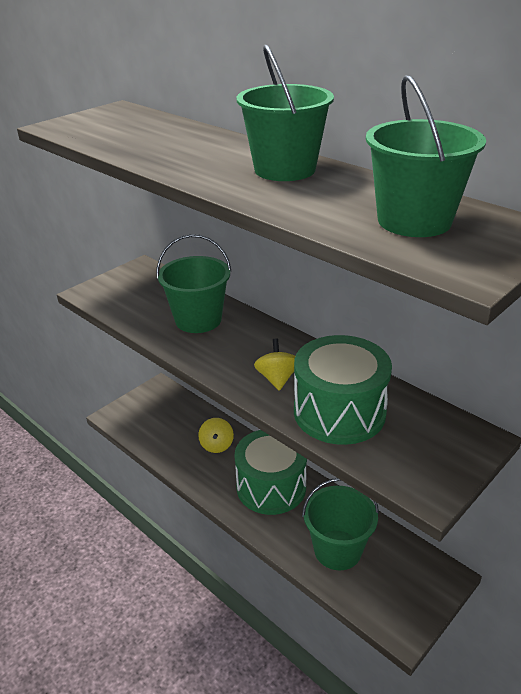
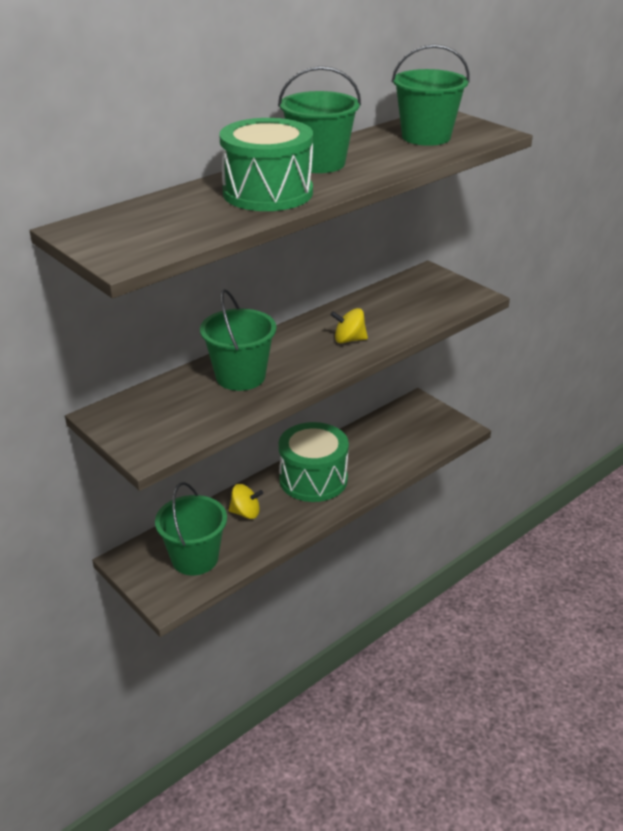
camera: 85 degrees left, 0 degrees up
(337, 550) = (390, 449): green bucket -> green bucket (195, 558)
(339, 412) = (396, 317): green drum -> green drum (268, 193)

